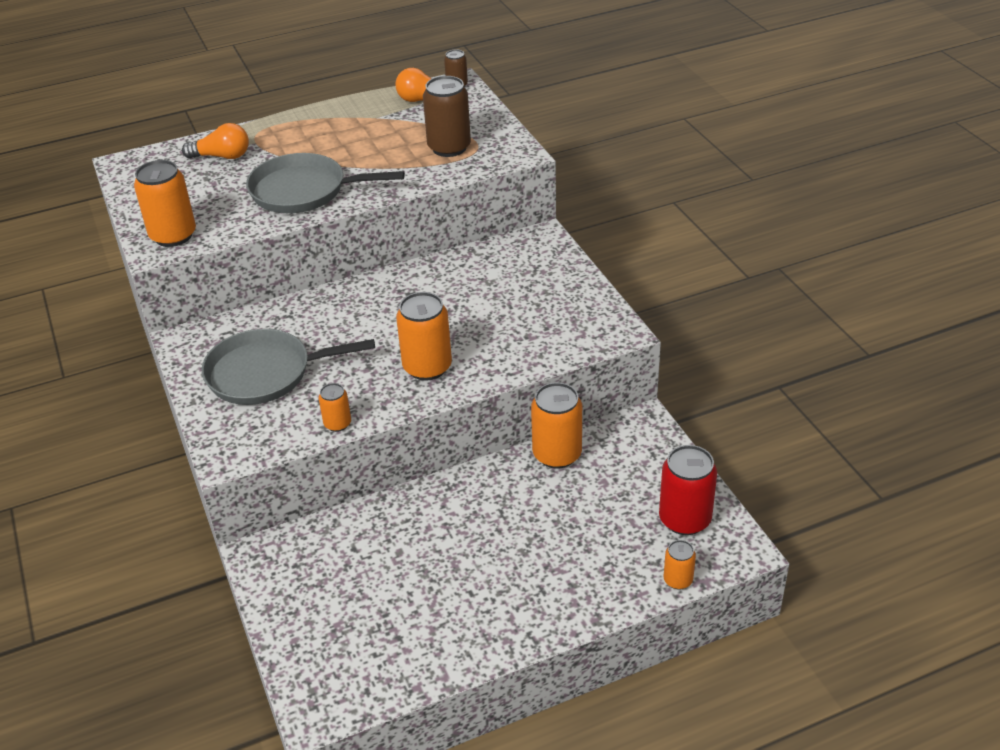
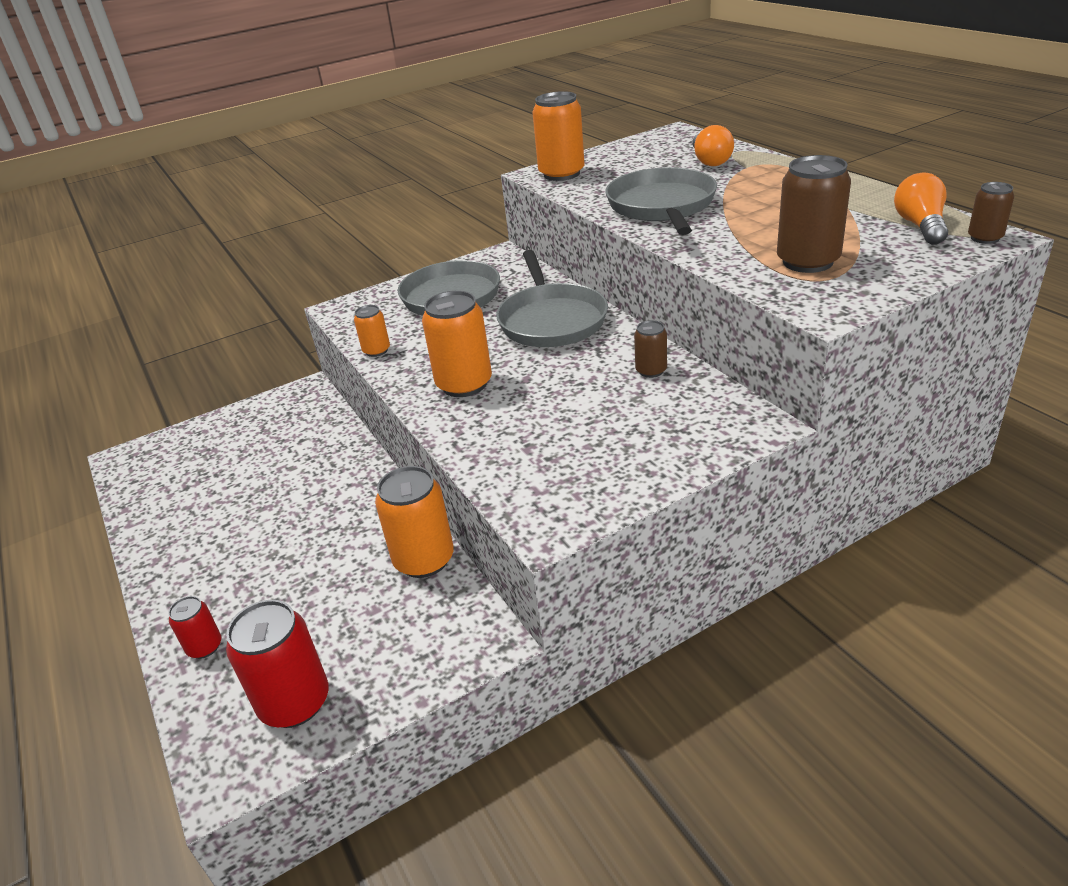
camera: 85 degrees right, 5 degrees down
(346, 314) = (551, 320): none -> grey pan
(455, 271) = (651, 371): none -> brown can
(623, 582) = (204, 647): none -> red can
(678, 580) = (192, 703): orange can -> none

